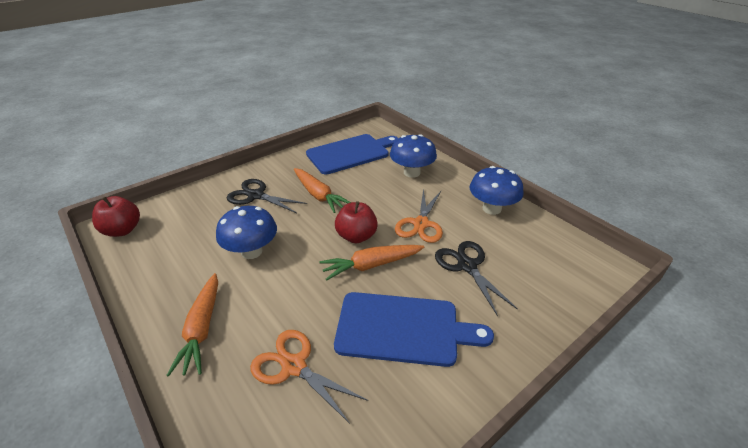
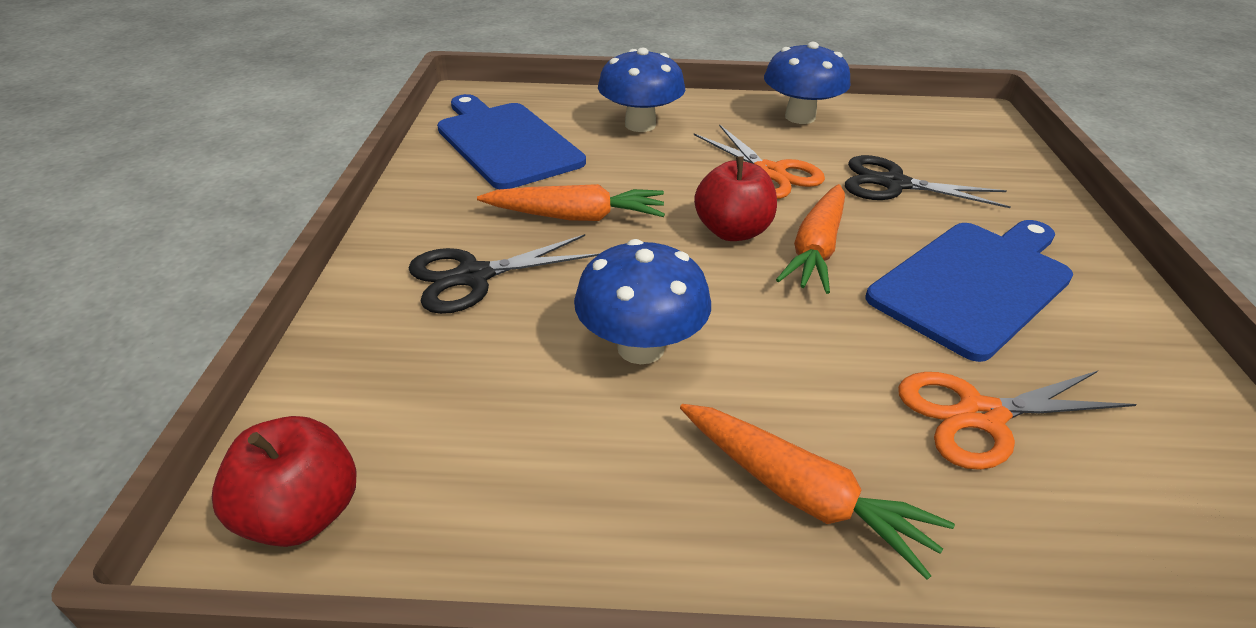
camera: 50 degrees left, 0 degrees up
(351, 153) = (506, 142): blue cutting board -> blue cutting board turned 45 degrees counterclockwise

